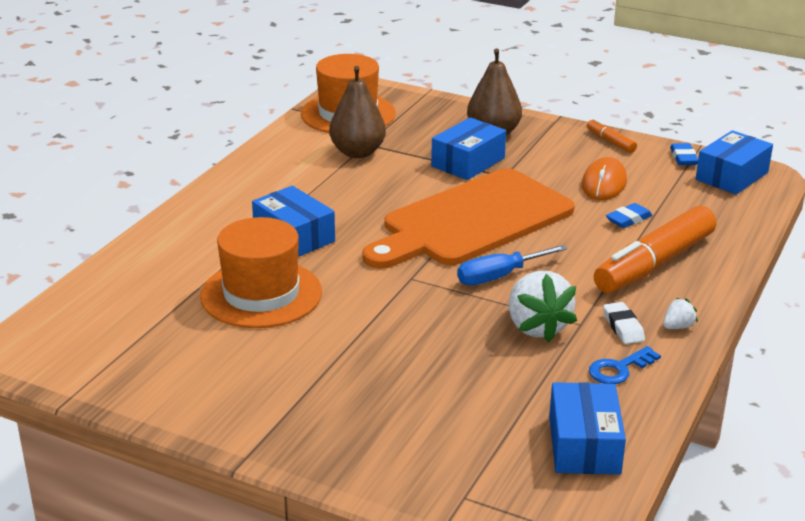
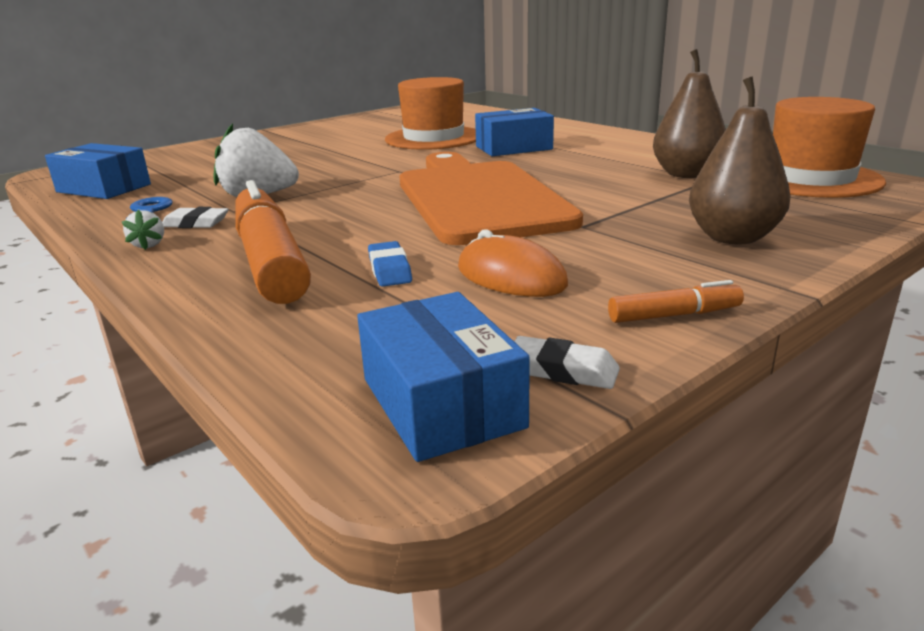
camera: 115 degrees right, 5 degrees down
(468, 162) = (634, 213): blue box -> none
(499, 276) = (356, 195): blue screwdriver -> none
(683, 158) = (562, 370): blue eraser -> white eraser

